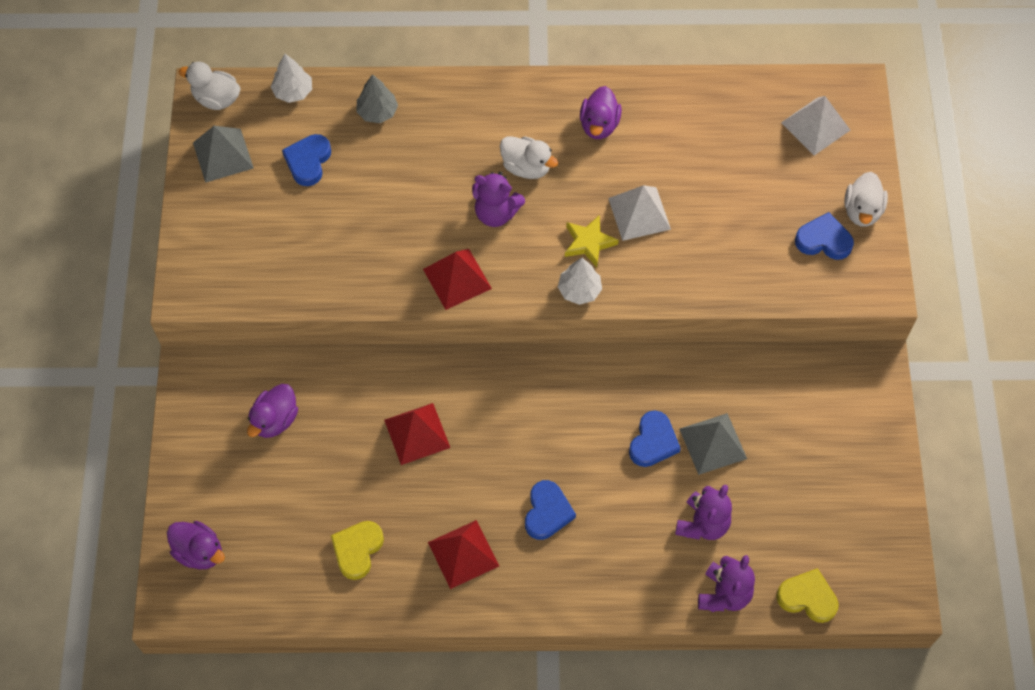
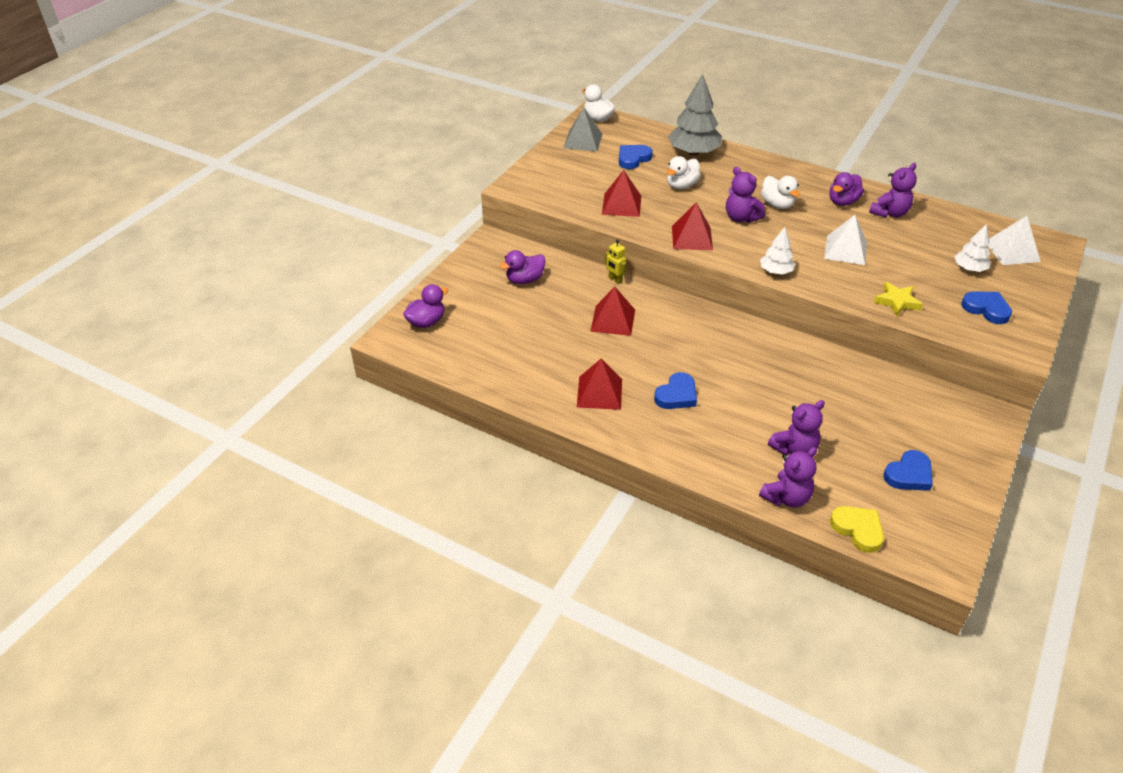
camera: 30 degrees right, 20 degrees down
(199, 552) = (426, 322): purple duck -> purple duck turned 105 degrees counterclockwise
(293, 91) = (646, 129): white tree -> white tree (969, 269)
(342, 259) = (621, 205): none -> red pyramid
(357, 550) = (528, 361): yellow heart -> none
(377, 112) = (693, 152): grey tree -> grey tree, size x1.81
(383, 364) = (615, 280): none -> yellow robot
(588, 243) = (798, 251): yellow star -> yellow star (897, 302)
(653, 442) = (783, 388): blue heart -> blue heart (909, 474)
(660, 121) = (889, 213): none -> purple teddy bear
(713, 443) = (831, 407): grey pyramid -> none
(862, 211) = (1028, 304): white duck -> white duck (681, 185)

